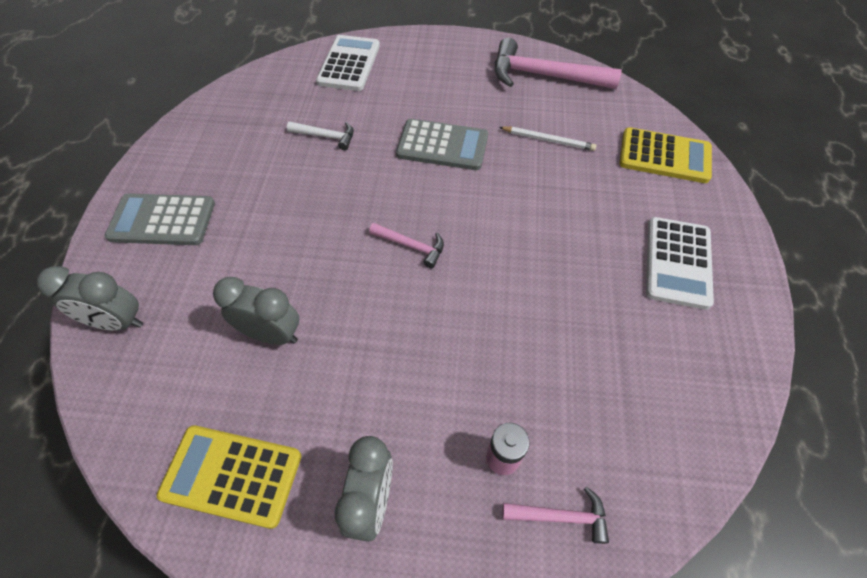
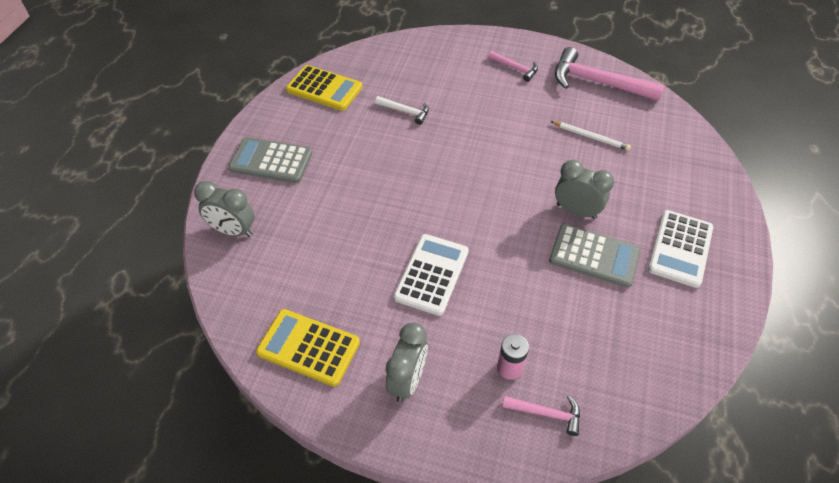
camera: 10 degrees right, 5 degrees down
(271, 334) = (346, 256): grey clock -> grey clock (576, 211)
(349, 64) = (432, 53): white calculator -> white calculator (431, 274)
(411, 246) = (463, 206): pink hammer -> pink hammer (515, 68)
(442, 145) = (500, 130): grey calculator -> grey calculator (594, 256)
(664, 156) = (689, 162): yellow calculator -> yellow calculator (324, 88)

